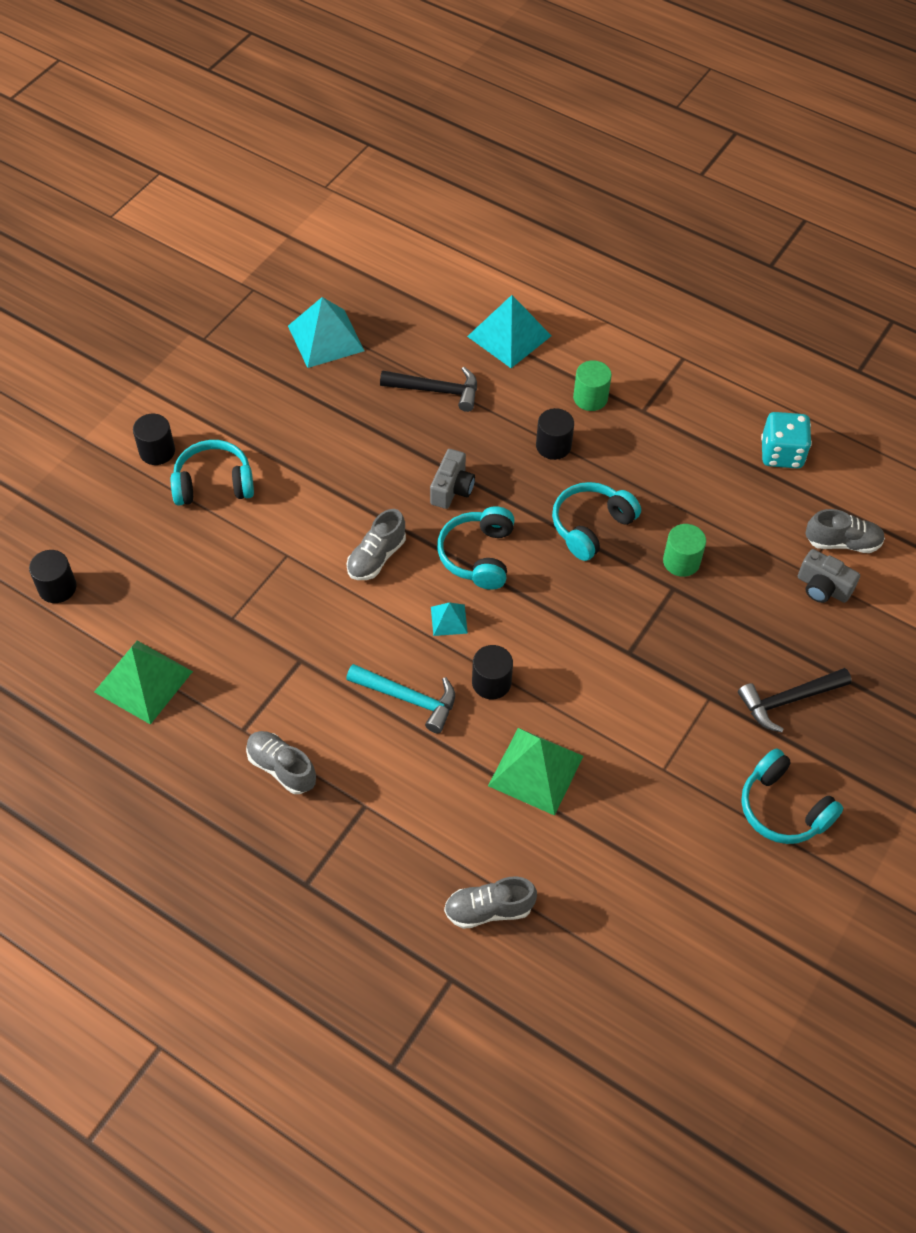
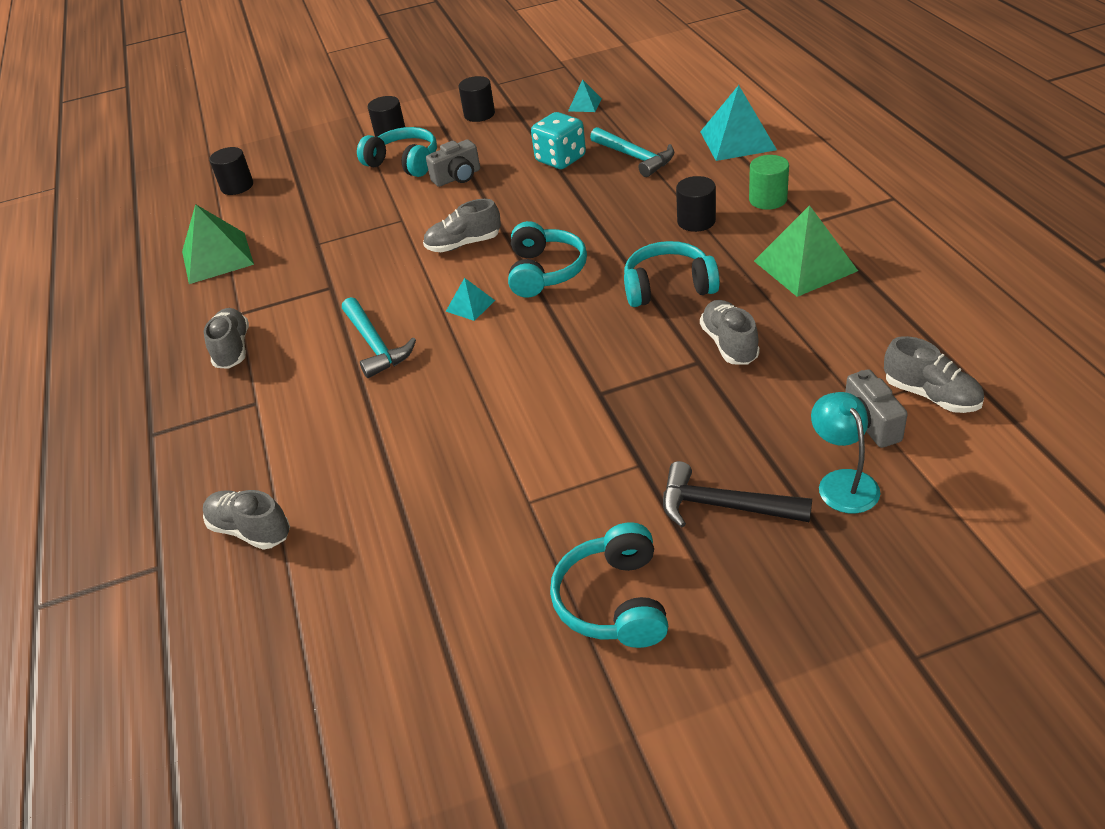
camera: 45 degrees right, 15 degrees down
(326, 338) = (585, 105): turquoise pyramid -> turquoise pyramid, size x0.50
(436, 390) = (635, 157): black hammer -> turquoise hammer
(452, 489) = (574, 222): grey camera -> grey camera (457, 177)
(478, 555) = (545, 272): turquoise headphones -> turquoise headphones turned 135 degrees clockwise
(491, 682) = (453, 363): black cylinder -> black cylinder (479, 114)
(535, 771) = (413, 444): green pyramid -> green pyramid (804, 265)
(681, 561) = (729, 344): green cylinder -> grey shoe
(781, 454) = (930, 299): turquoise dice -> turquoise dice (560, 159)
(842, 642) = (842, 482): none -> turquoise lamp

